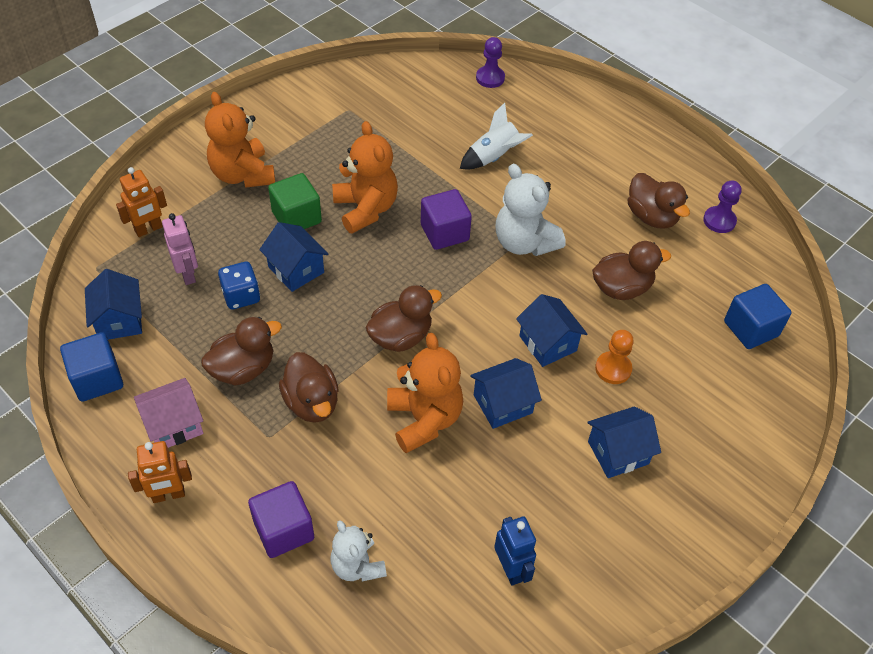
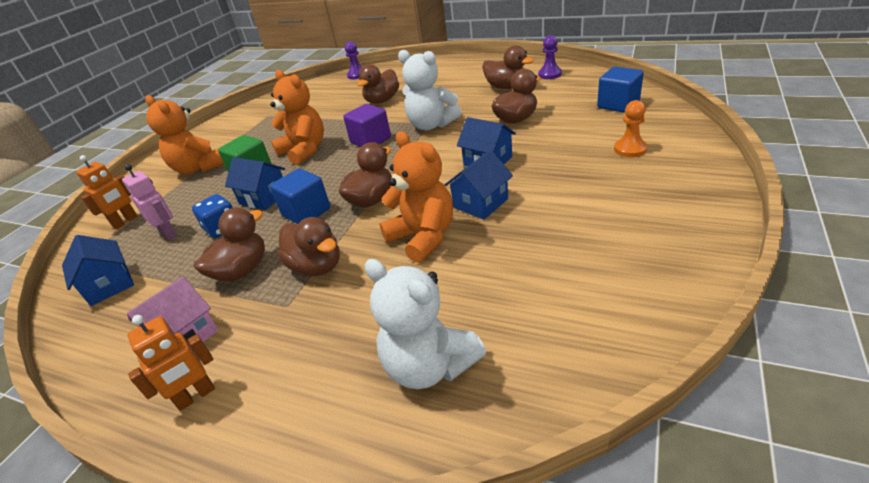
camera: 15 degrees left, 15 degrees down
(97, 379) = (93, 334): blue cube -> blue cube (306, 212)
(284, 530) = (336, 370): purple cube -> none
(357, 566) = (429, 365): white teddy bear -> white teddy bear, size x1.58
(493, 157) = (382, 100): white rocket -> brown duck
(511, 569) = (576, 300): blue robot -> none
(613, 369) = (546, 155): orange pawn -> orange pawn (630, 149)
(618, 452) = (593, 193): blue house -> none

